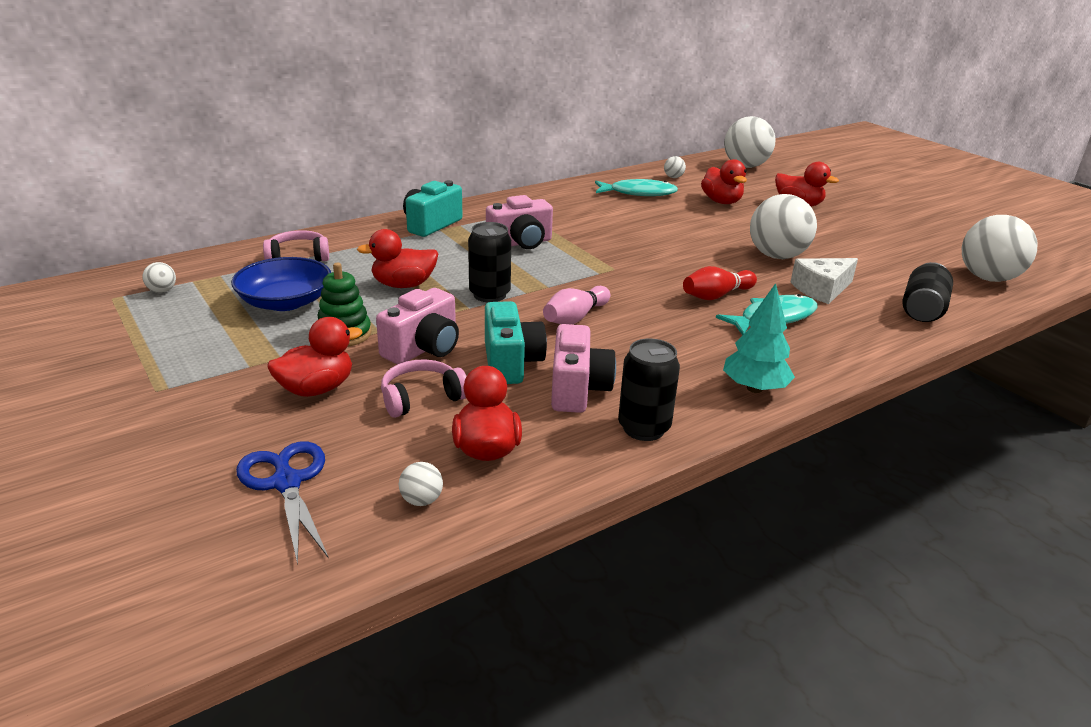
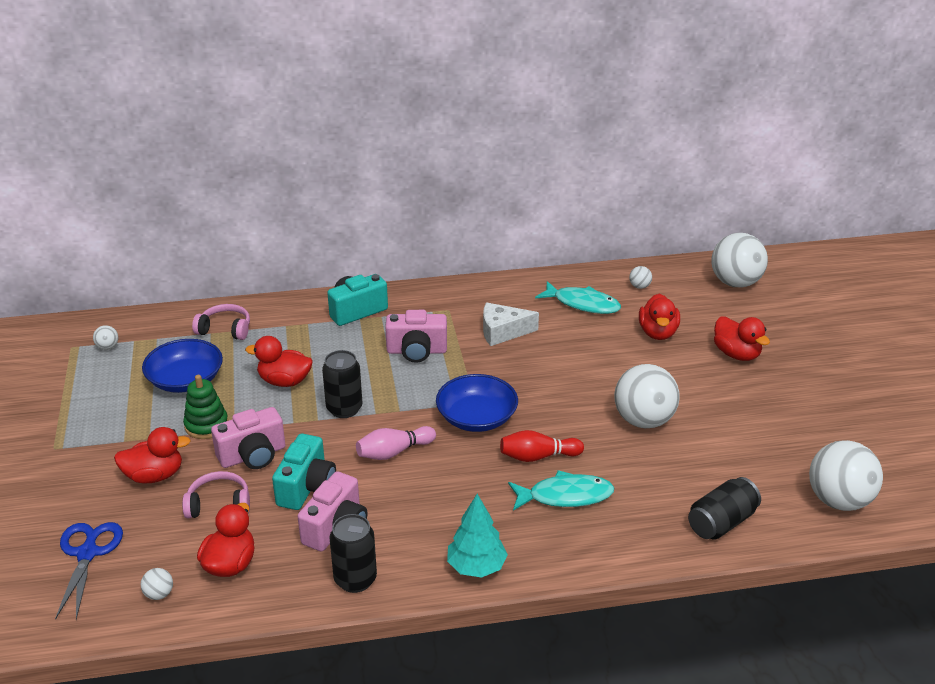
camera: 25 degrees right, 5 degrees up
(629, 279) = (476, 417): none -> blue bowl
(822, 289) = (646, 473): white cheese -> white cheese (503, 332)

